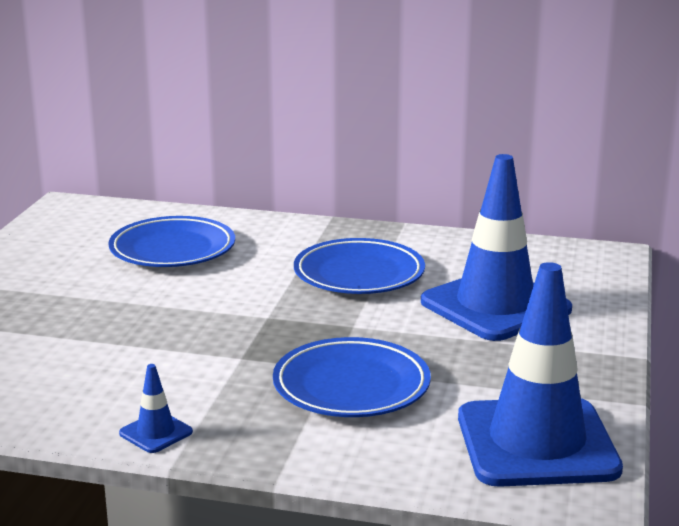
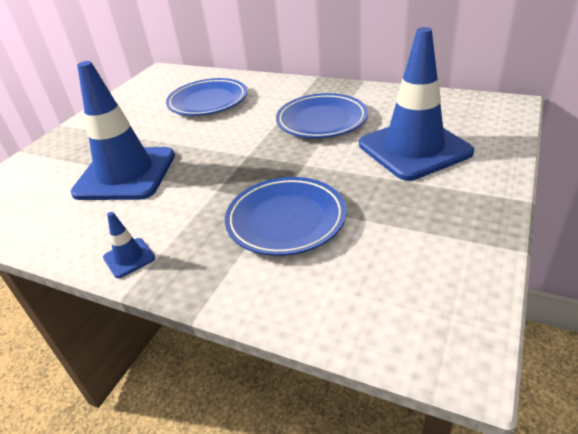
camera: 15 degrees right, 15 degrees up
(536, 443) = (422, 290): blue traffic cone -> blue traffic cone (125, 174)

